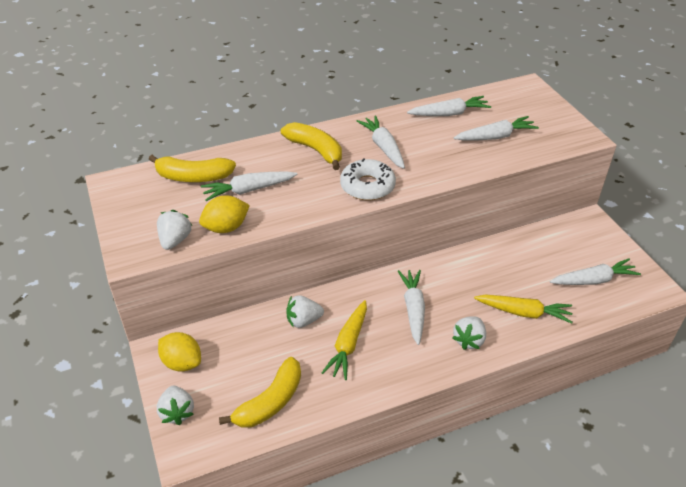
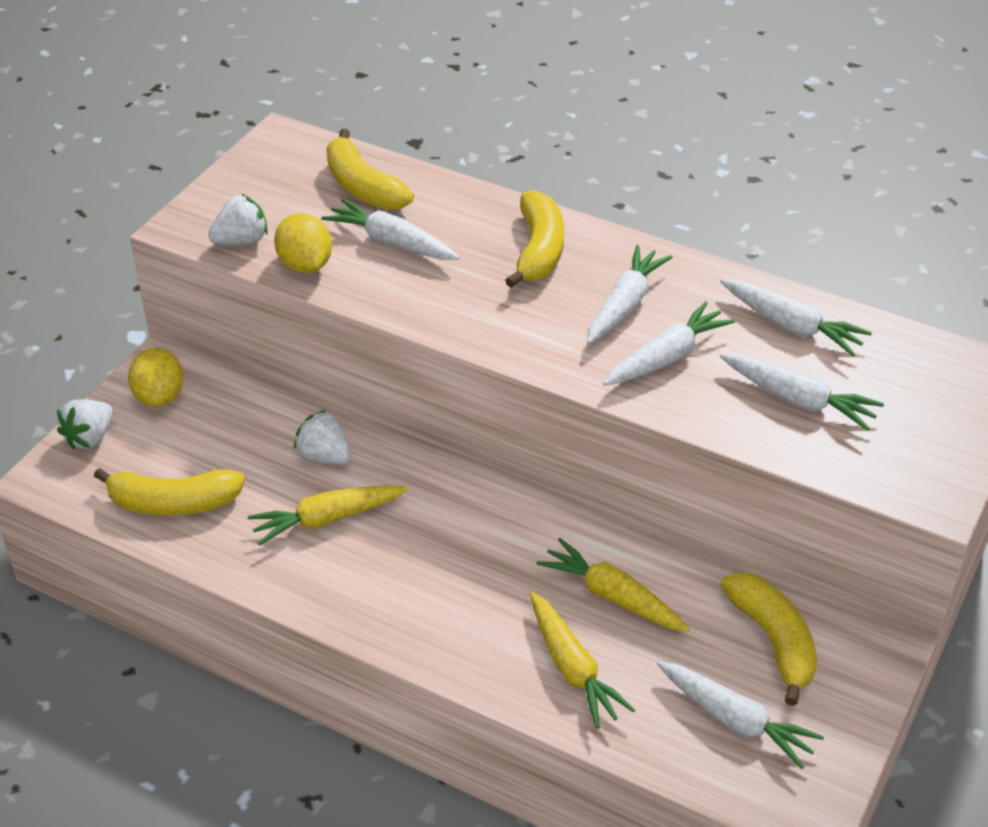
camera: 50 degrees right, 0 degrees up
(226, 228) = (305, 265): yellow lemon -> yellow lemon turned 45 degrees clockwise
(367, 186) = (522, 335): white donut -> none
(413, 309) = (453, 548): white carrot -> white carrot (666, 357)
(469, 340) = (456, 634): white strawberry -> none
(492, 275) = (612, 596): none -> yellow carrot
(559, 243) = (773, 641): none -> yellow banana

